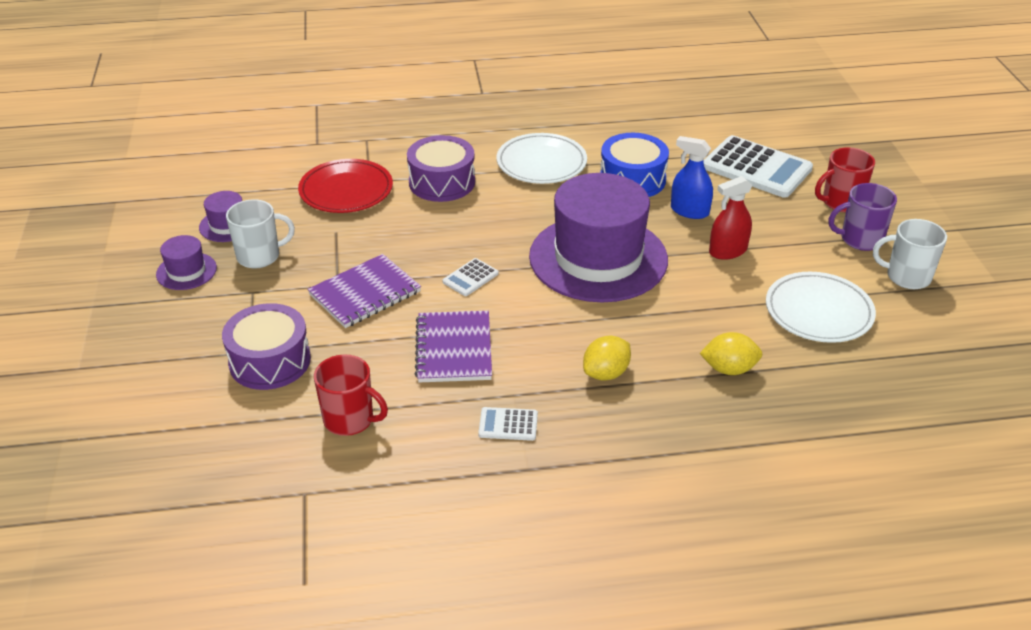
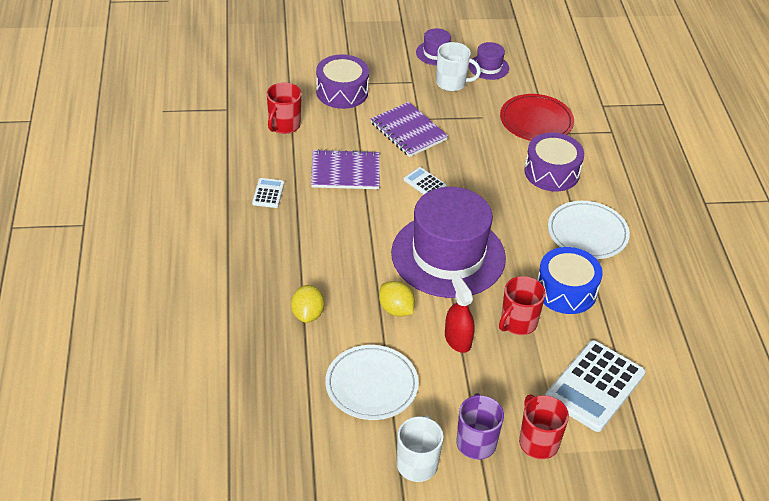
camera: 90 degrees right, 5 degrees up
(260, 256) = (452, 83): white mug -> white mug turned 60 degrees counterclockwise
(606, 373) = (311, 245): yellow lemon -> yellow lemon (396, 309)
(689, 211) = (518, 323): blue spray bottle -> red mug

